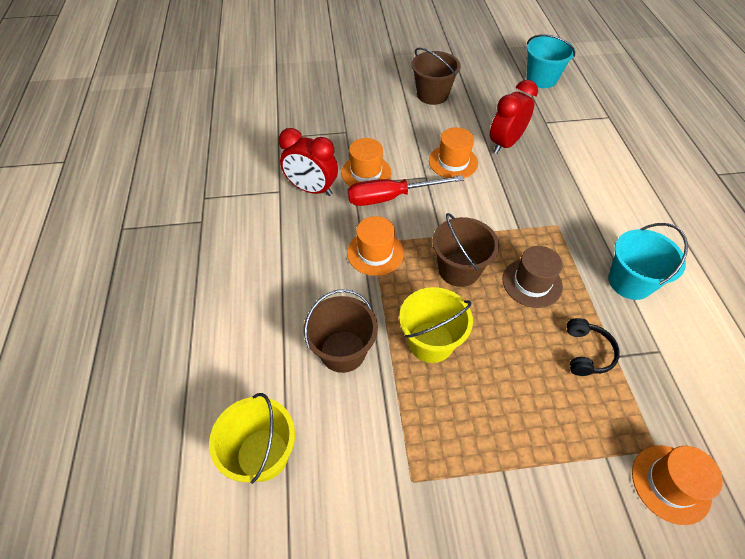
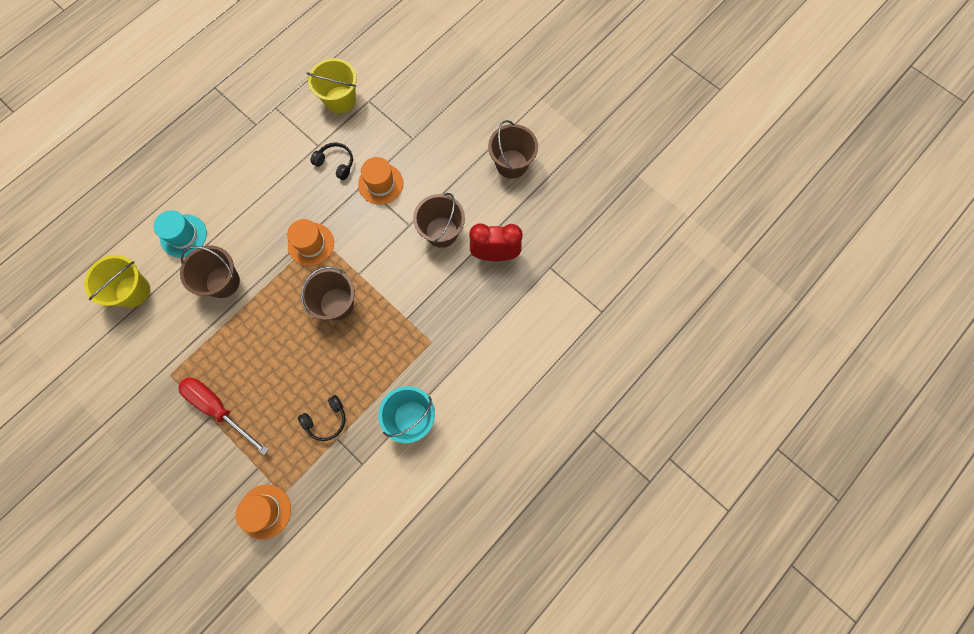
camera: 50 degrees right, 20 degrees up
(250, 355) = (183, 236): none -> turquoise hat
(312, 189) = (336, 163): red clock -> black headphones
(391, 197) = (369, 217): red screwdriver -> red screwdriver (219, 408)
(431, 342) = (266, 325): yellow bucket -> yellow bucket (340, 100)
(453, 162) = (441, 232): orange hat -> brown bucket
(532, 283) = (360, 355): brown hat -> none
(541, 79) = (611, 230): turquoise bucket -> none

